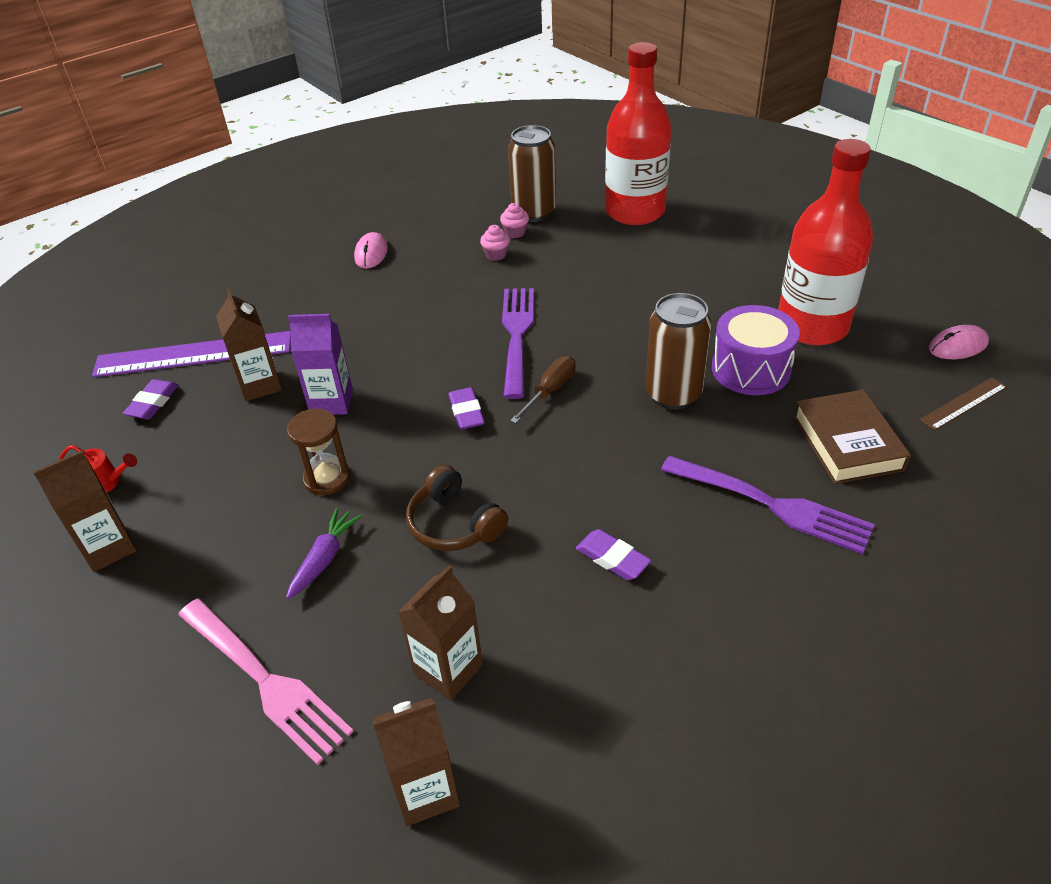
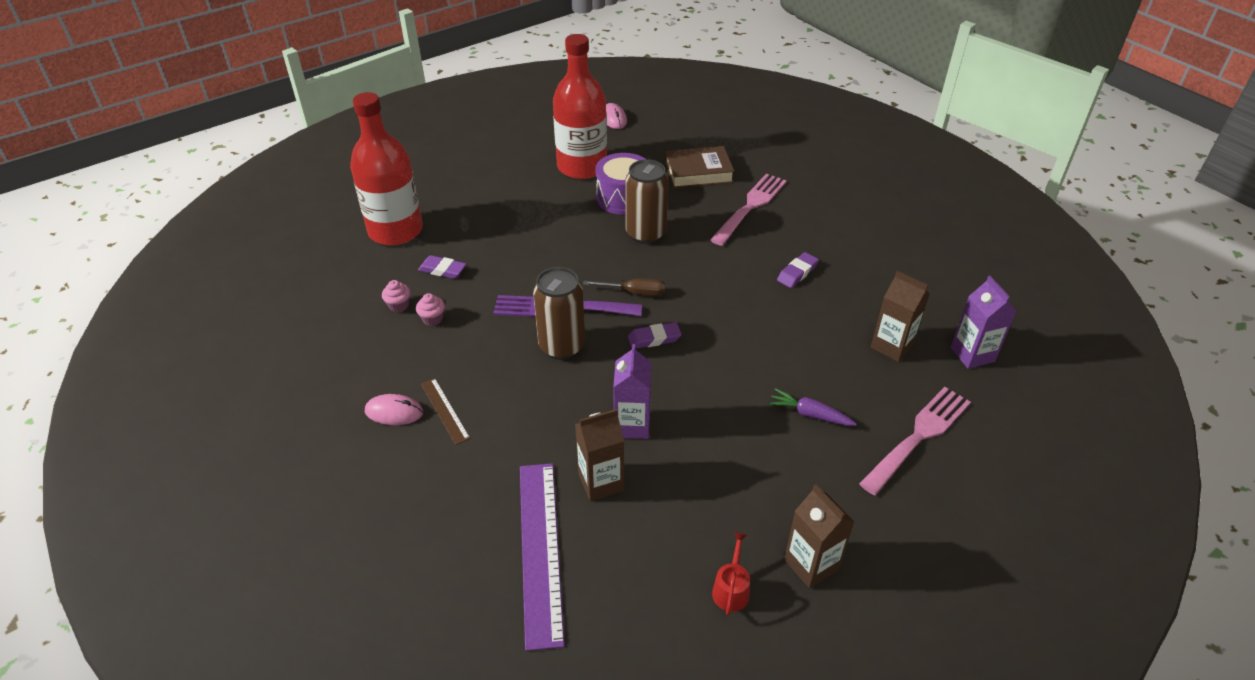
camera: 90 degrees left, 0 degrees up
(153, 403) = (616, 573): purple eraser -> purple eraser (442, 270)
(327, 478) = (727, 420): brown hourglass -> none
(426, 791) = (972, 354): brown carton -> purple carton
(454, 524) = (772, 345): brown headphones -> none
(534, 212) = (368, 292): brown can -> brown can (562, 346)
(550, 391) = (634, 292): brown screwdriver -> brown screwdriver turned 150 degrees clockwise
(770, 505) = (750, 207): purple fork -> pink fork
(963, 403) = (667, 127): brown ruler -> brown ruler (444, 410)

